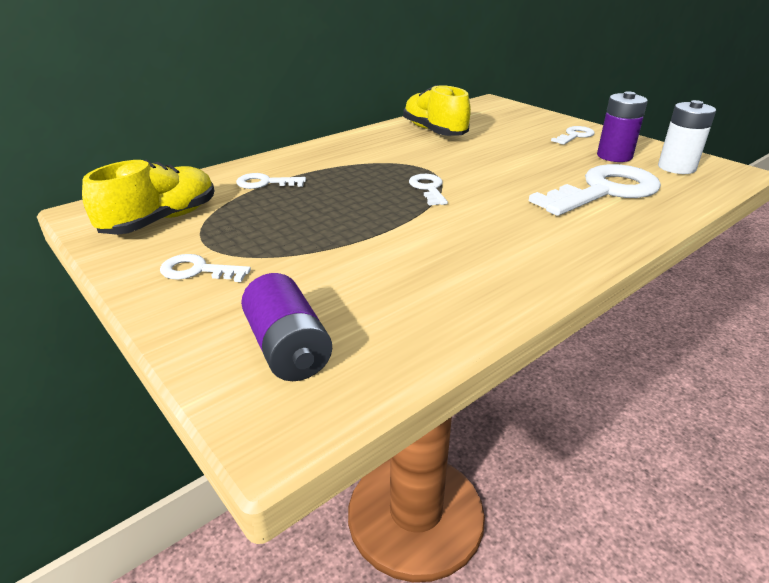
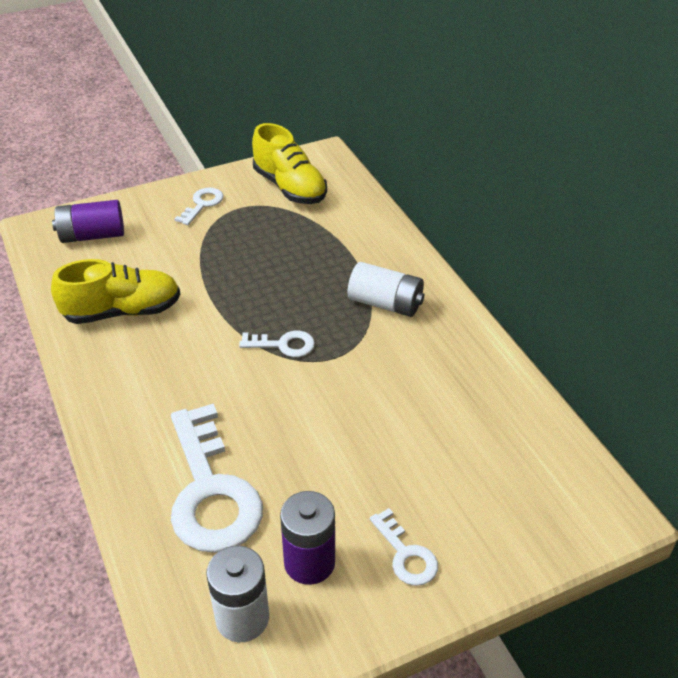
camera: 105 degrees right, 10 degrees up
(265, 183) = (343, 241): white key -> none
(351, 159) = (385, 303): none -> white battery
(434, 131) = (464, 395): yellow shoe -> yellow shoe (122, 311)

